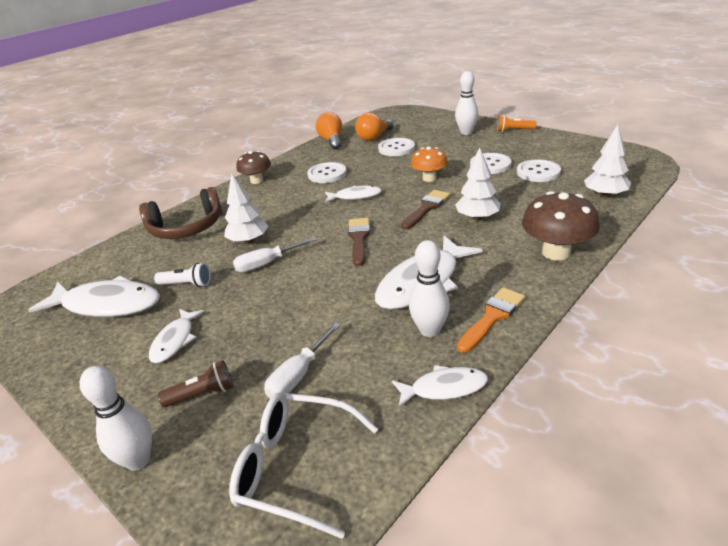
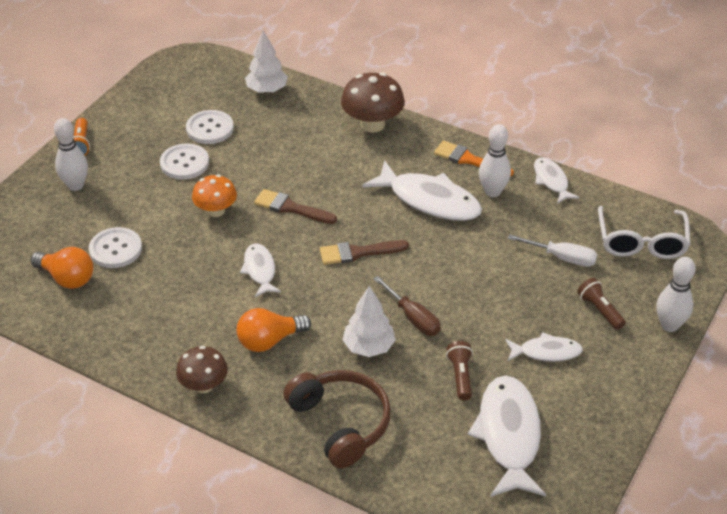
camera: 105 degrees left, 10 degrees up
(186, 284) = (460, 376): white flashlight -> brown flashlight
(267, 263) = (412, 317): white screwdriver -> brown screwdriver
(327, 174) = (191, 309): white button -> none
(331, 141) = (68, 326): orange light bulb -> orange light bulb (269, 341)
(477, 218) = (312, 171): white tree -> none

